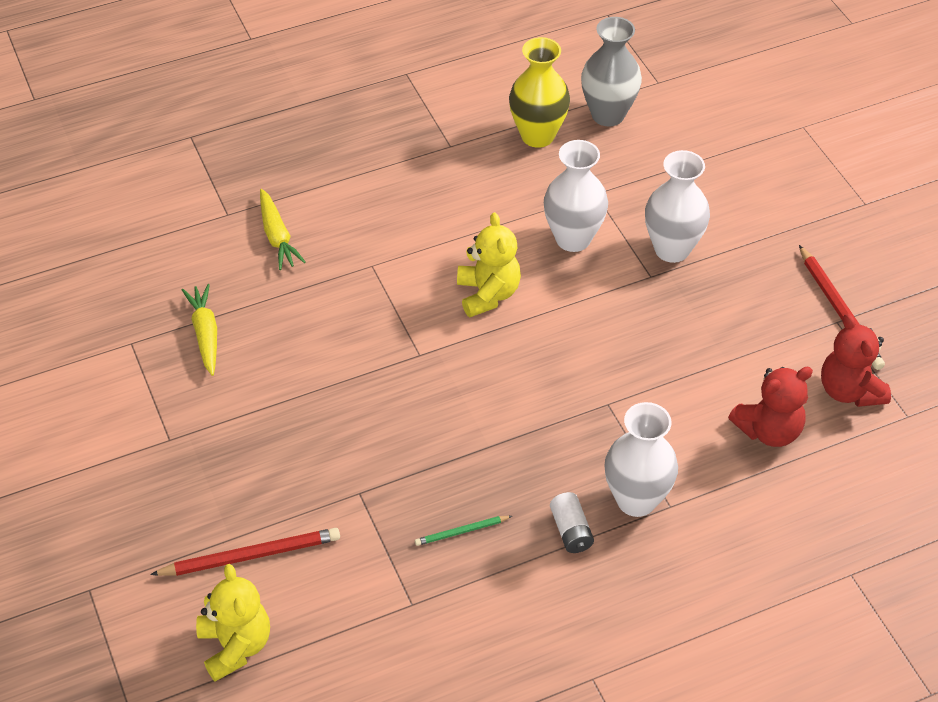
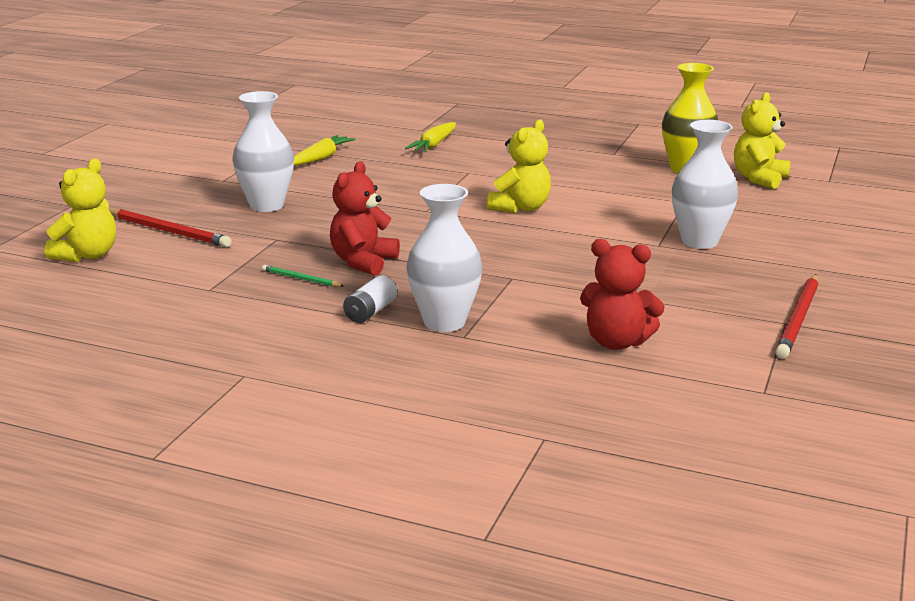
camera: 45 degrees right, 25 degrees down
(573, 239) = (629, 211): white vase -> white vase (266, 205)
(608, 115) = (759, 179): grey vase -> yellow teddy bear
(849, 390) = (730, 356): red teddy bear -> red teddy bear (363, 262)

